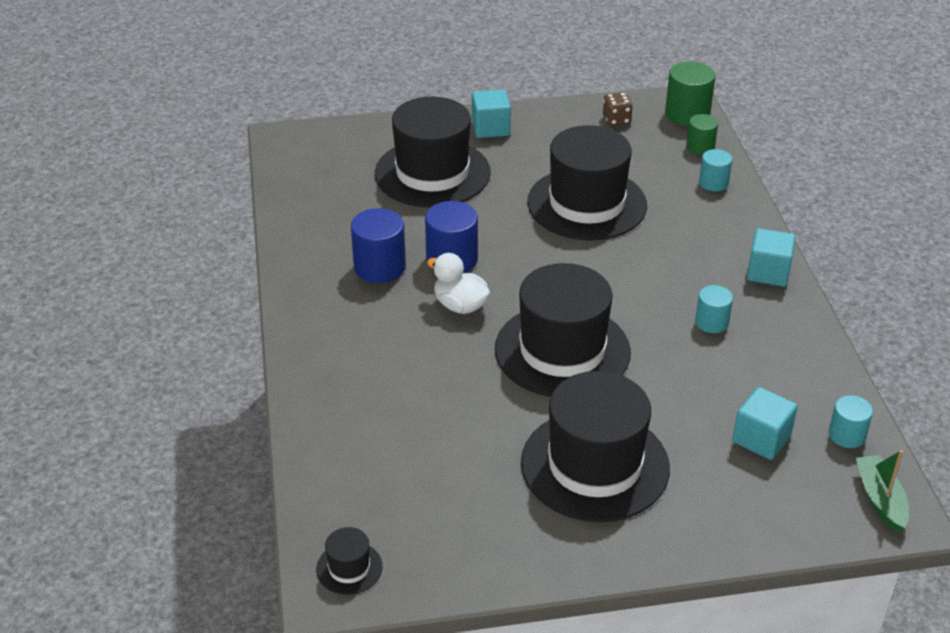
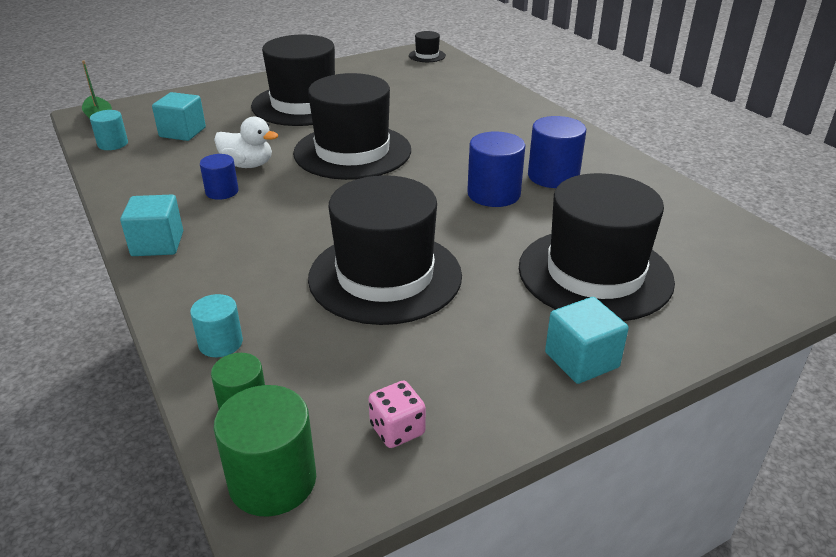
camera: 160 degrees right, 5 degrees down
(460, 305) = (457, 163): white duck -> white duck (248, 165)
(616, 120) = (397, 430): brown dice -> pink dice
(711, 322) = (222, 191): turquoise cylinder -> blue cylinder

